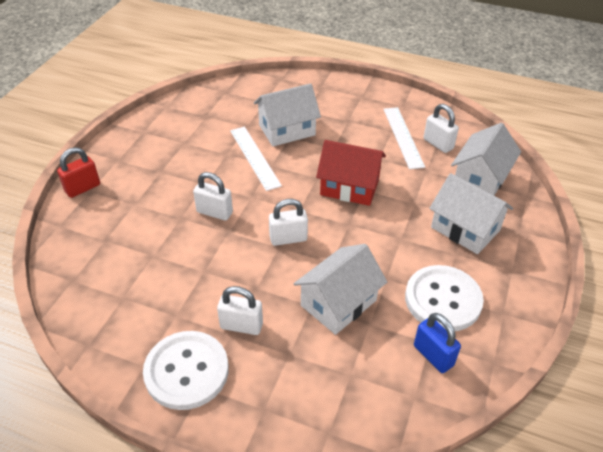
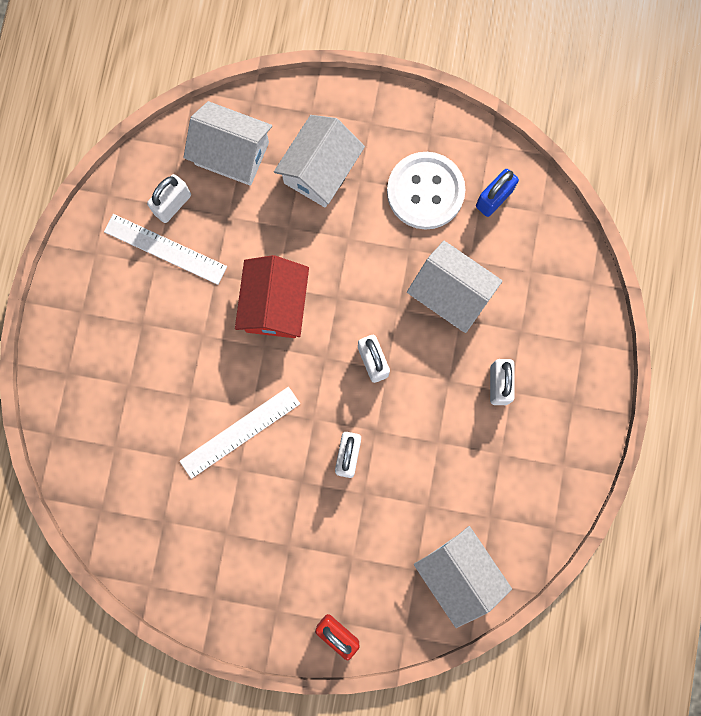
camera: 100 degrees left, 35 degrees up
(186, 371) = (560, 423): white button -> none
(287, 130) = (176, 402): white house -> white house (458, 574)
(403, 137) = (165, 249): white ruler -> white ruler turned 45 degrees clockwise

